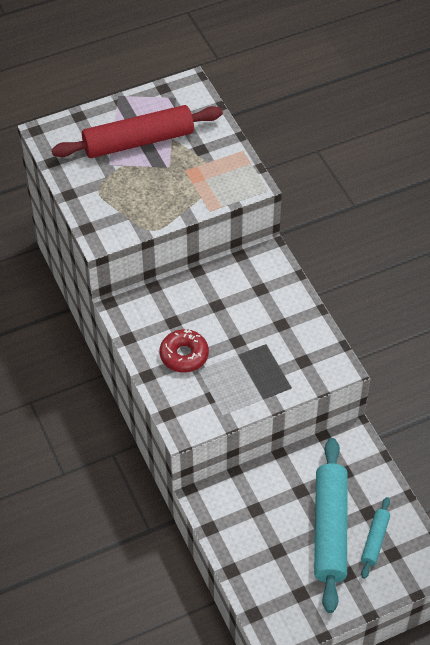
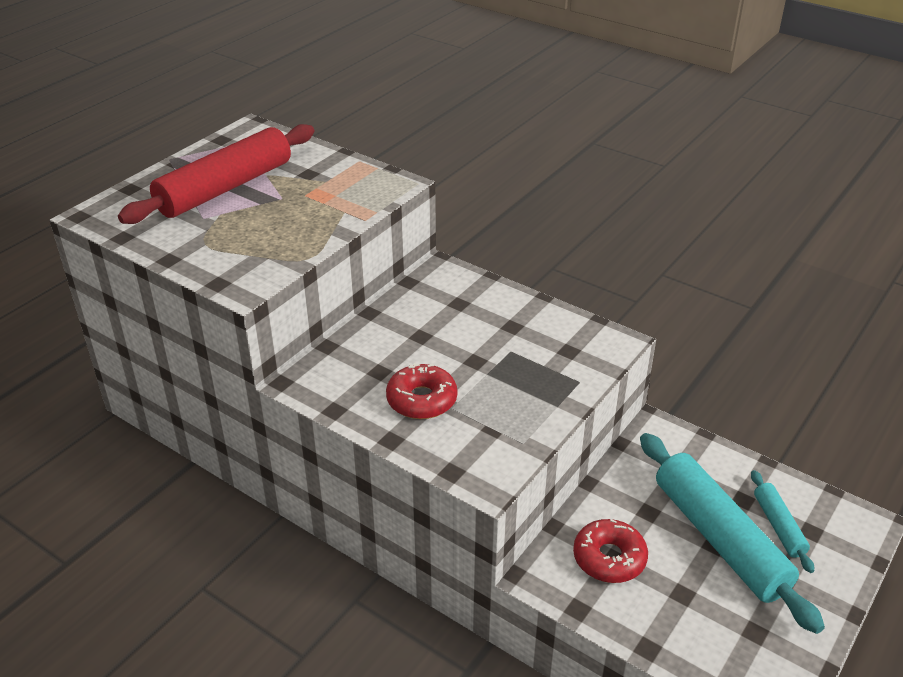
camera: 30 degrees left, 15 degrees down
(252, 507) = (609, 558): none -> red donut

